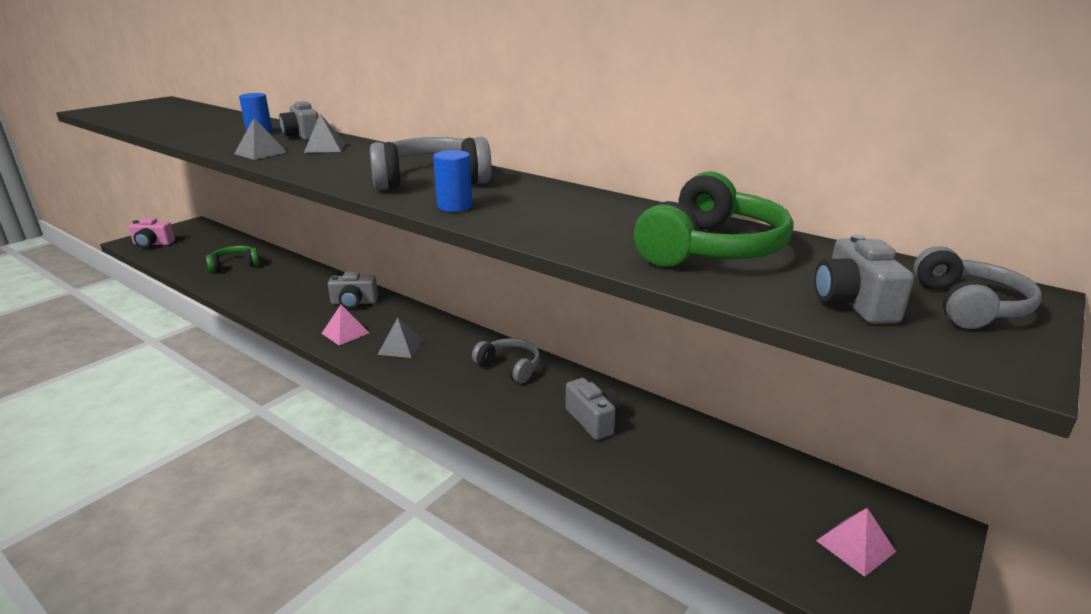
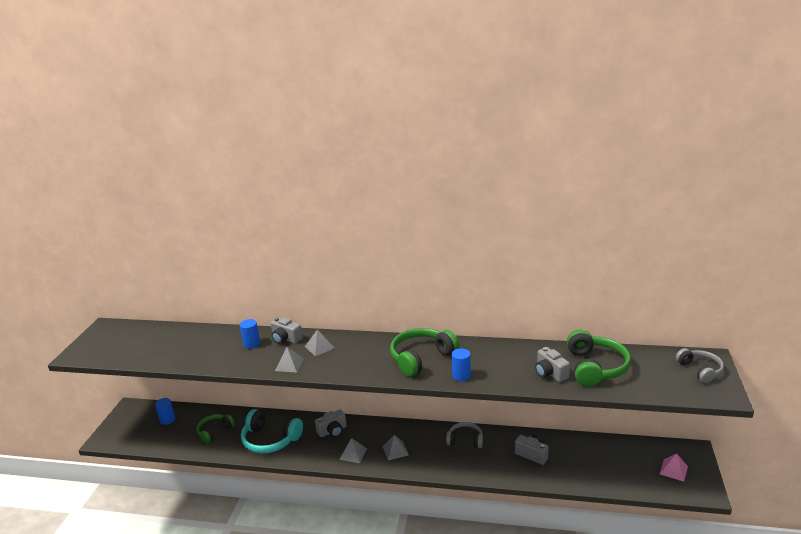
camera: 25 degrees left, 0 degrees up
(153, 244) = (124, 435): pink camera -> none
(208, 243) = (167, 420): none -> blue cylinder
(276, 289) = (270, 439): none -> turquoise headphones
(345, 333) = (353, 454): pink pyramid -> grey pyramid
(431, 180) = (421, 358): grey headphones -> green headphones
(853, 303) = (666, 382): grey camera -> grey camera (550, 373)

